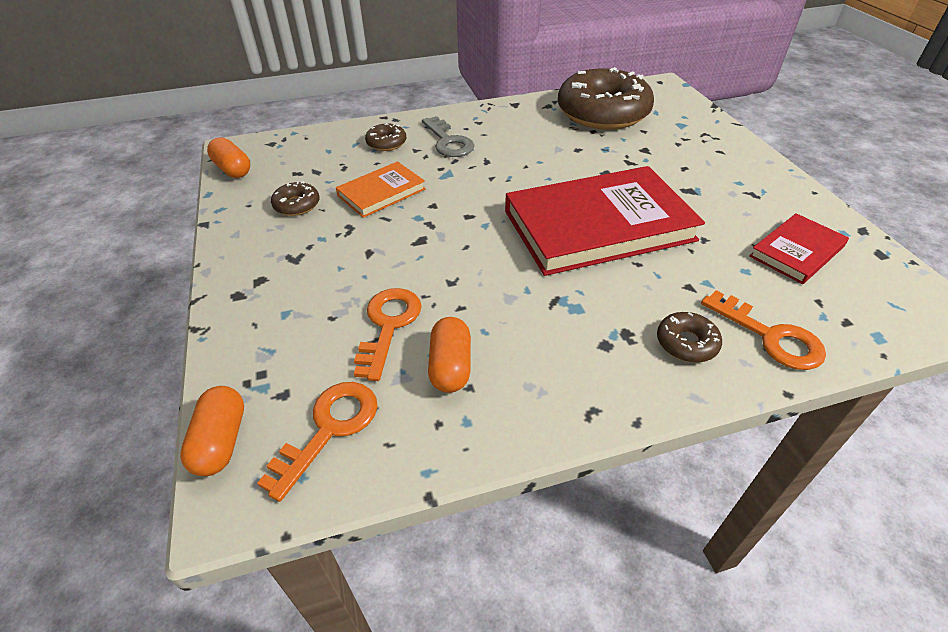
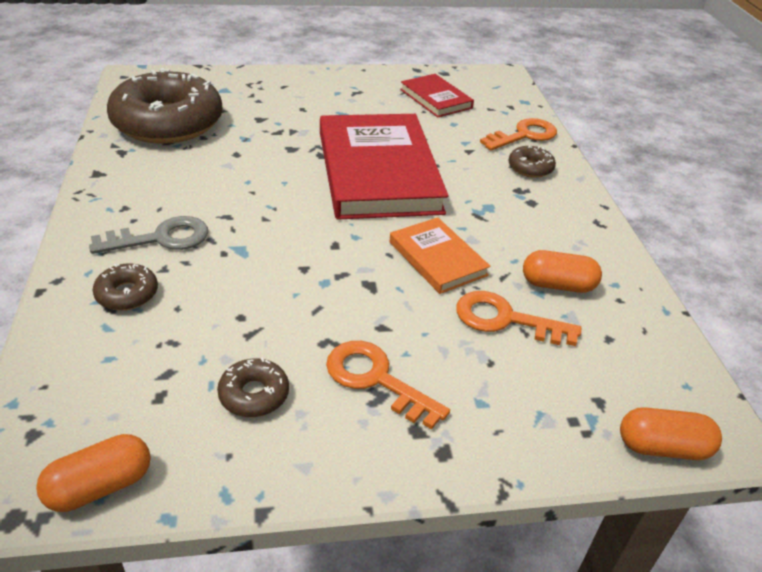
camera: 85 degrees left, 5 degrees down
(329, 429) = (636, 366): orange key -> orange key (376, 379)
(381, 192) = (258, 308): orange book -> orange book (437, 258)

